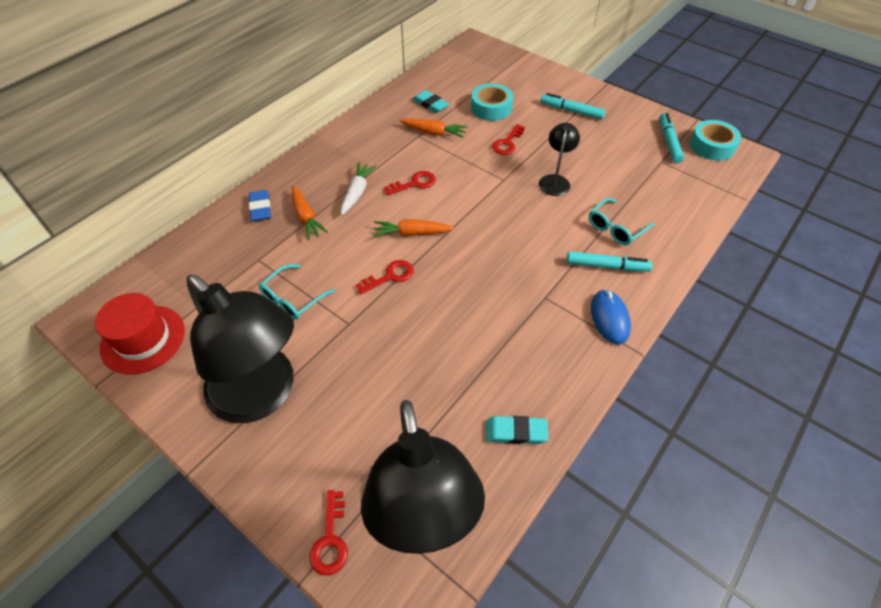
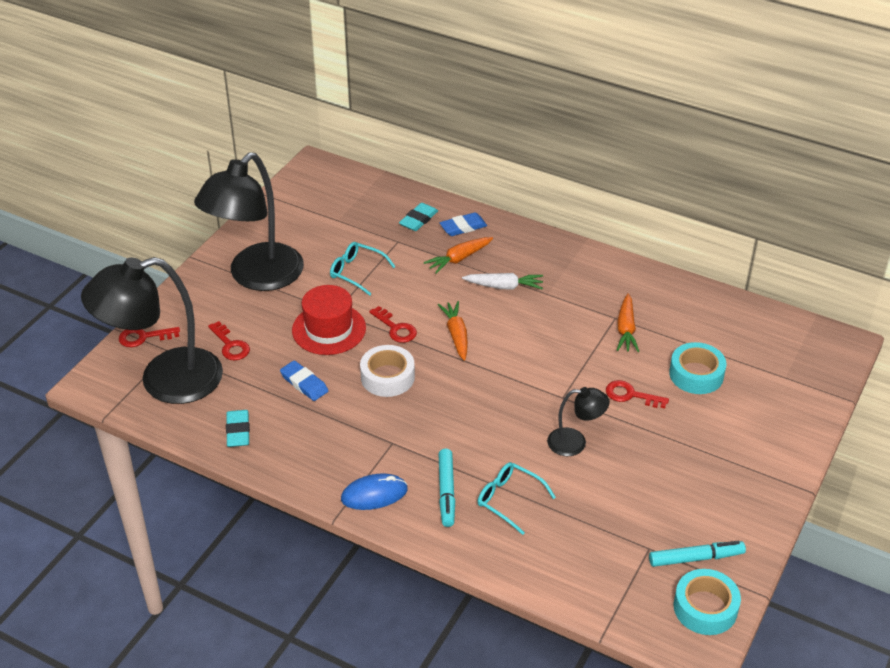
camera: 80 degrees right, 10 degrees down
(143, 339) = (300, 201): red hat -> red hat (329, 329)
(414, 183) = (532, 326): red key -> red key (230, 345)
(430, 104) = (680, 320): turquoise eraser -> turquoise eraser (418, 219)
(453, 362) = (304, 383): none -> blue eraser
(457, 290) = (387, 377): none -> white tape
(571, 111) = (723, 453): turquoise marker -> none

